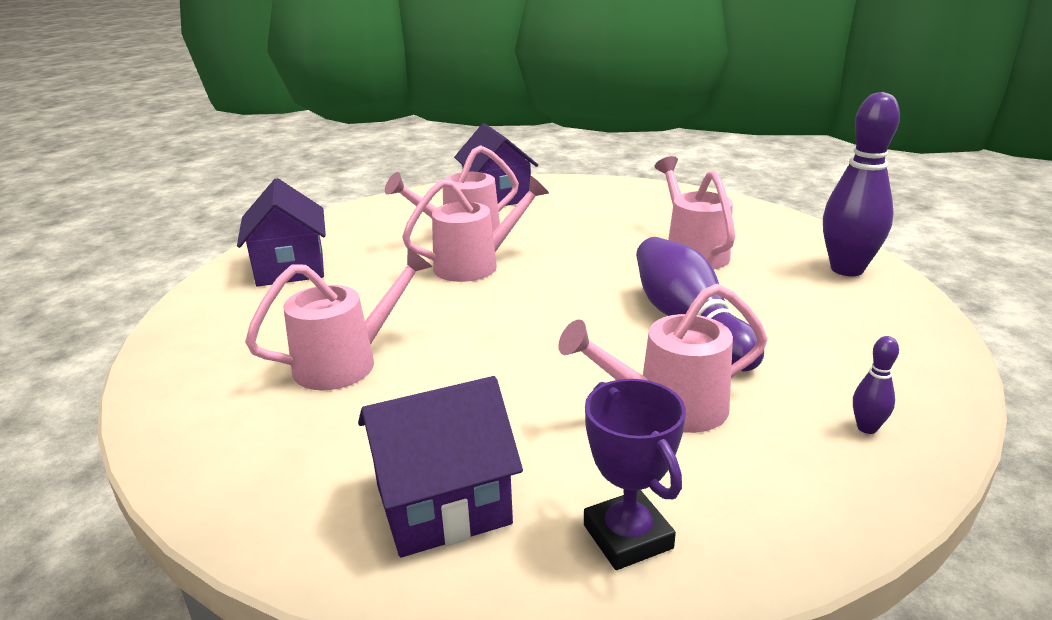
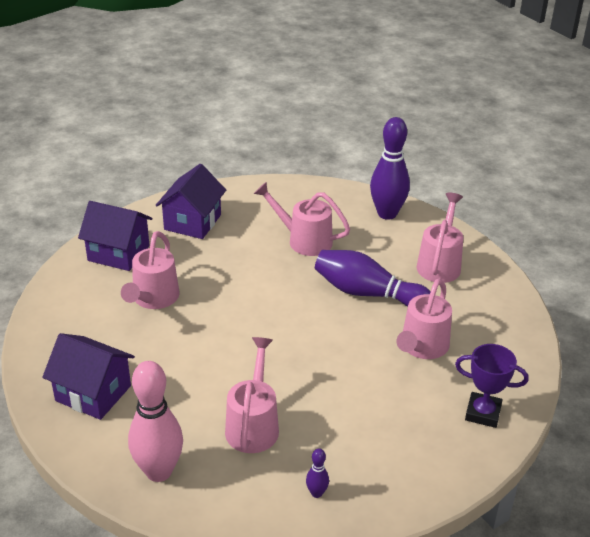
camera: 50 degrees left, 10 degrees up
(209, 346) = (159, 471): none -> pink bowling pin
(443, 504) = (410, 452): purple house -> purple house (192, 222)
(476, 265) = (205, 319): pink watering can -> pink watering can (440, 263)
(867, 428) = (494, 309): purple bowling pin -> purple bowling pin (316, 493)

